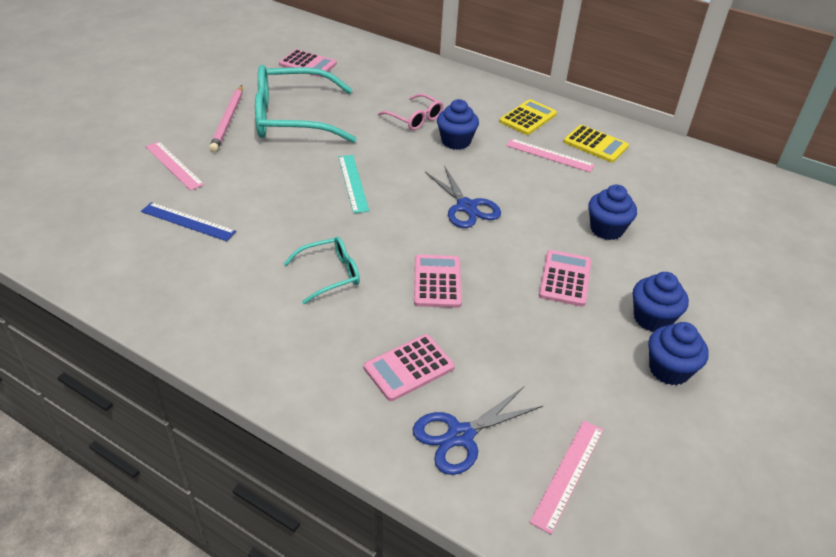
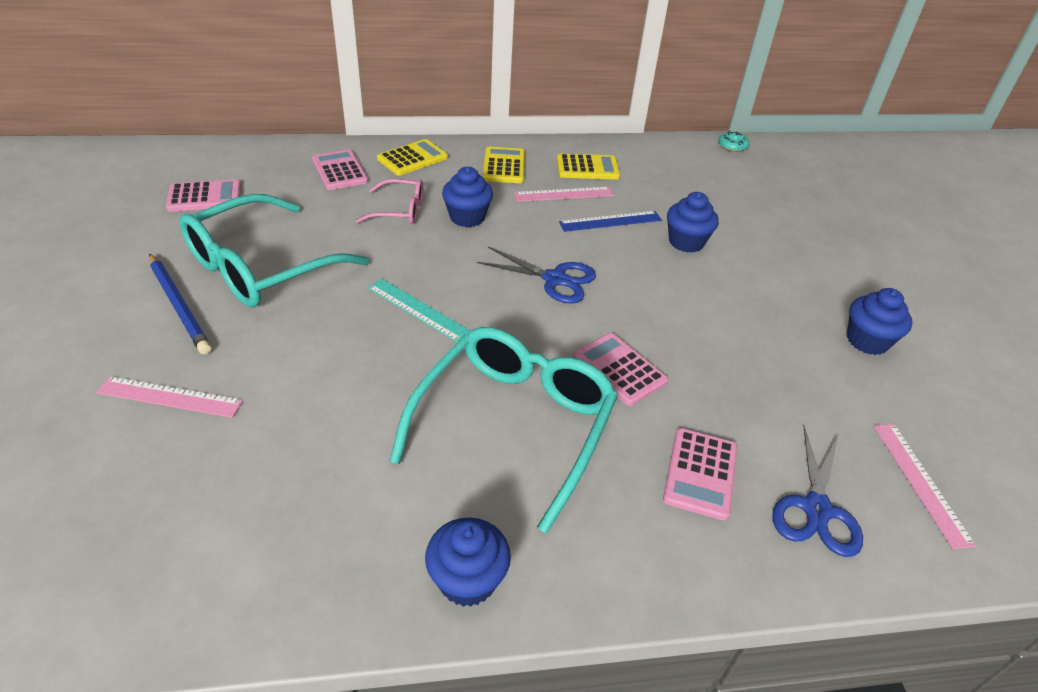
camera: 40 degrees left, 0 degrees up
(188, 221) = (277, 458): blue ruler -> blue ruler (610, 221)
(228, 120) = (179, 305): pink pencil -> blue pencil
(330, 274) = (515, 423): turquoise glasses -> turquoise glasses, size x2.01
(466, 88) = (412, 158): none -> yellow calculator
(565, 278) = (711, 304): pink calculator -> pink calculator (340, 171)
(652, 318) = (807, 303): blue cupcake -> blue cupcake (467, 580)
(761, 178) = (732, 146): none -> turquoise donut

